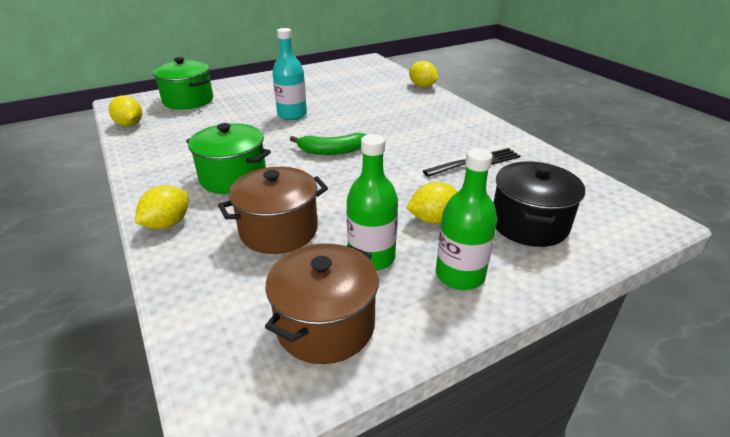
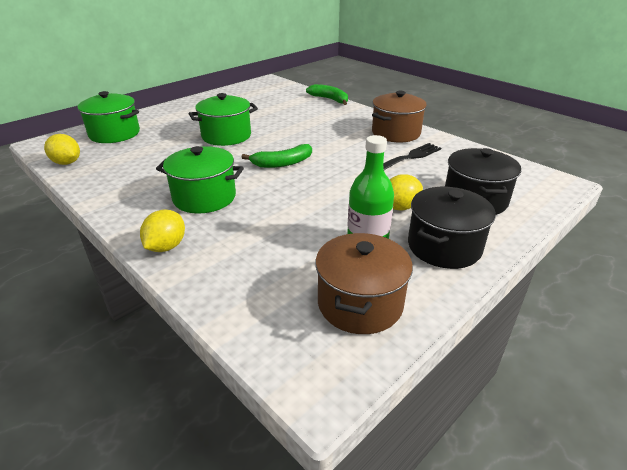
camera: 15 degrees left, 0 degrees up
(279, 230) = (274, 236): brown pot -> brown pot (396, 133)
(292, 115) = (226, 136): turquoise bottle -> green pot
(422, 86) = (330, 99): yellow lemon -> green banana
(460, 275) = (444, 246): green bottle -> black pot

